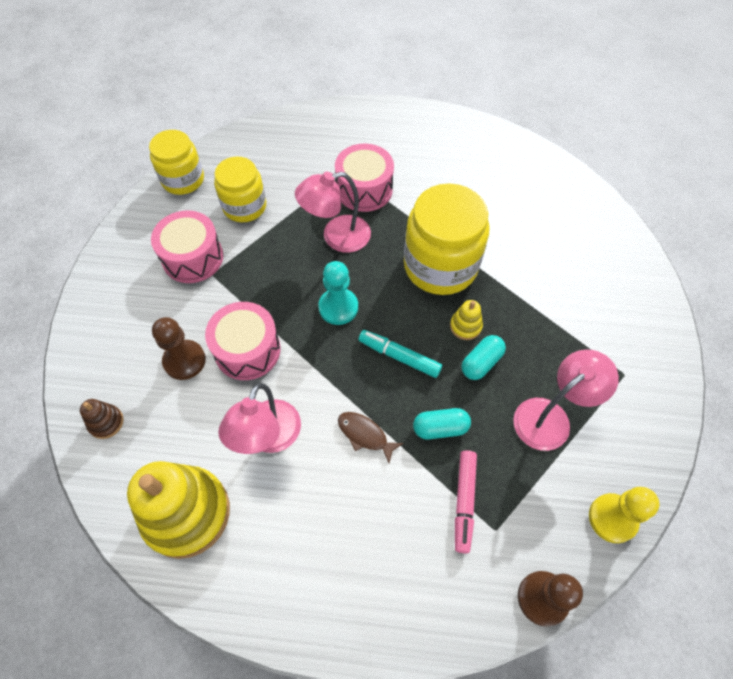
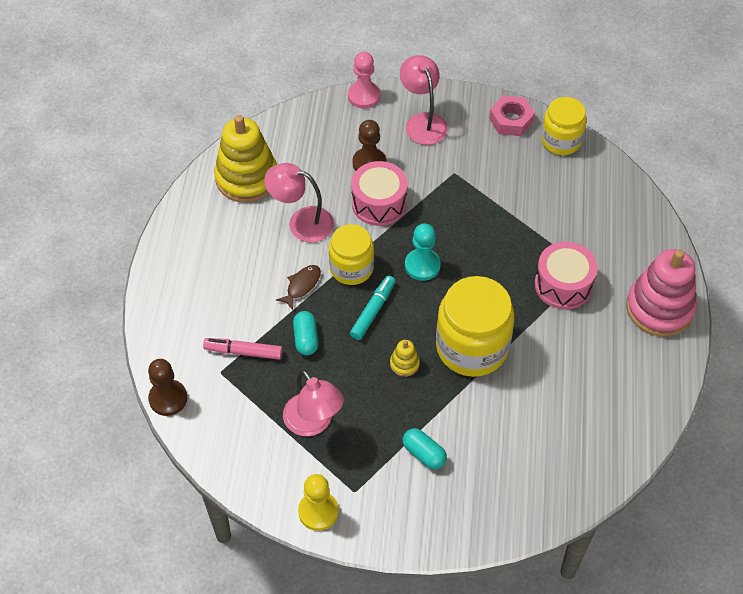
camera: 90 degrees right, 5 degrees down
(73, 367) = (364, 96): none -> pink pawn
(106, 422) = (317, 123): brown stacking toy -> none
(146, 220) = (511, 120): none -> pink nut
(193, 258) = (471, 157): pink drum -> none
(244, 206) = (532, 190): yellow jar -> yellow jar (351, 268)
(337, 237) = (501, 263): pink lamp -> pink lamp (422, 122)
(390, 124) = (659, 308): none -> pink stacking toy
(481, 362) = (367, 373): turquoise capsule -> turquoise capsule (424, 453)
(612, 518) = (223, 457): yellow pawn -> yellow pawn (318, 511)

